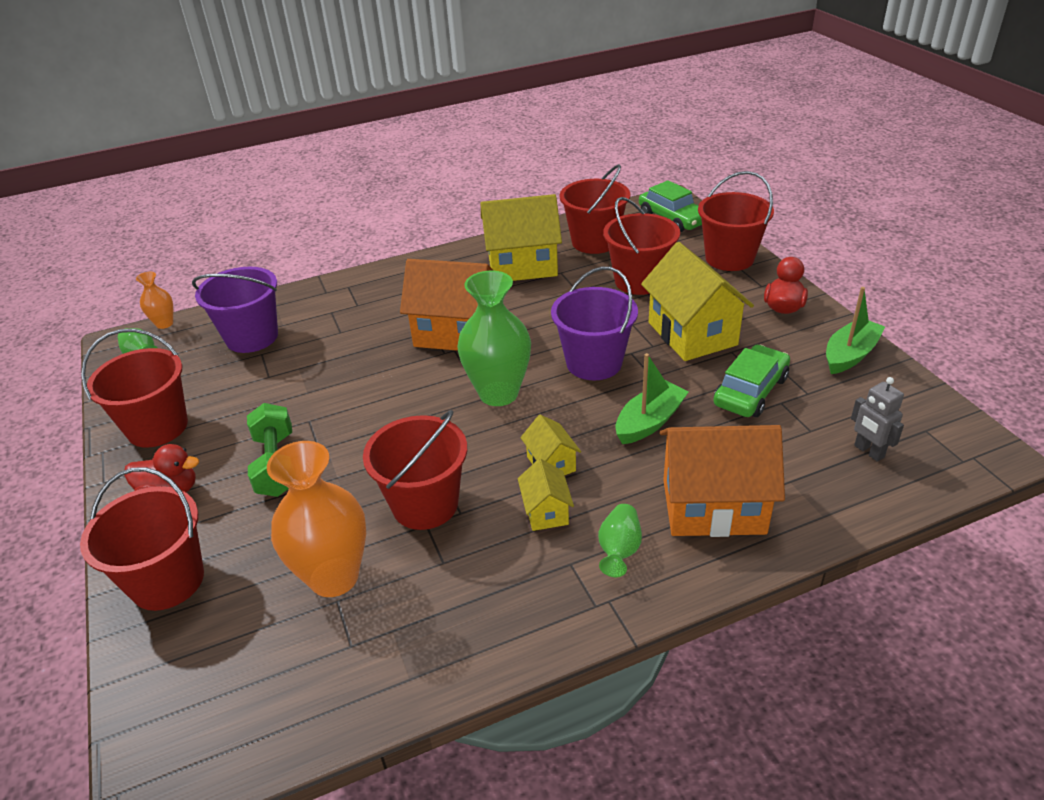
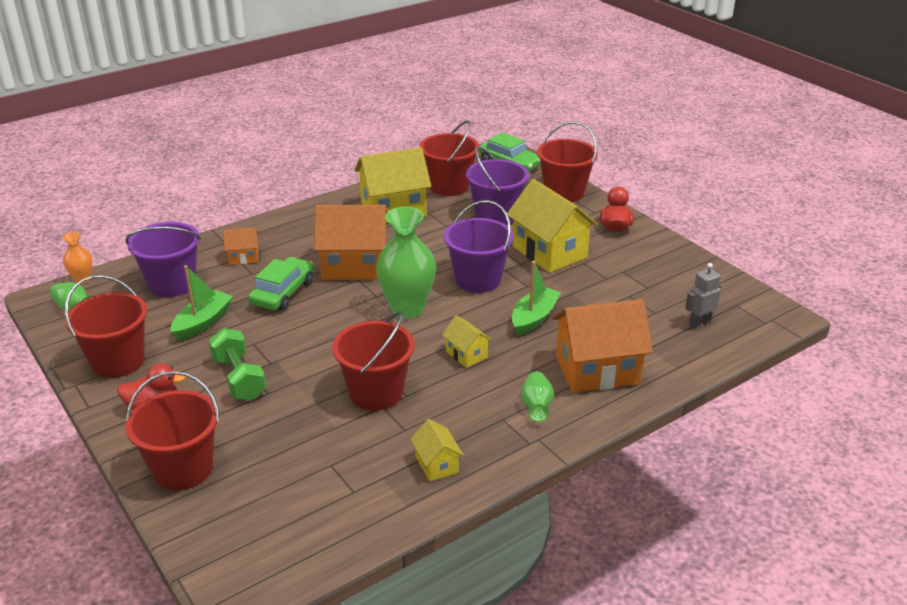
camera: 15 degrees left, 5 degrees down
(334, 577) = (322, 449): orange vase -> none
(339, 311) = (243, 257): none -> orange house
(546, 511) = (473, 387): yellow house -> yellow house (436, 464)
(639, 281) = (496, 215): red bucket -> purple bucket
(750, 391) = (605, 290): green car -> green car (283, 293)
(850, 355) = (672, 258): green boat -> green boat (203, 323)
(868, 451) = (699, 323): grey robot -> grey robot turned 105 degrees clockwise

